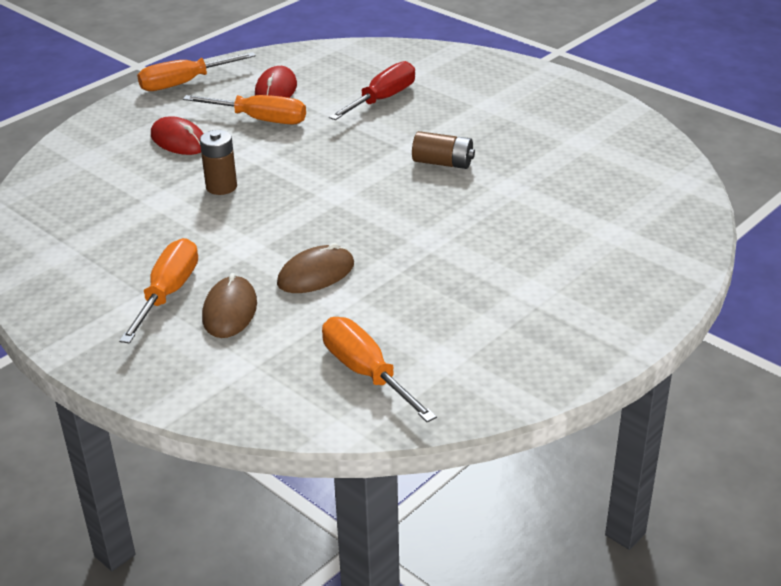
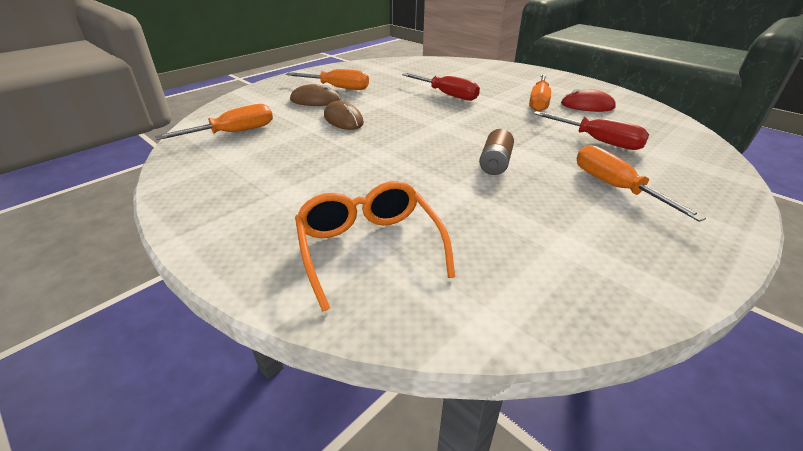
camera: 90 degrees right, 0 degrees up
(179, 140) = (501, 84): red mouse -> none
(184, 83) = (578, 82): orange screwdriver -> orange screwdriver (615, 187)
(221, 187) = (447, 95): brown battery -> red screwdriver
(613, 233) = (369, 248): none -> orange glasses

